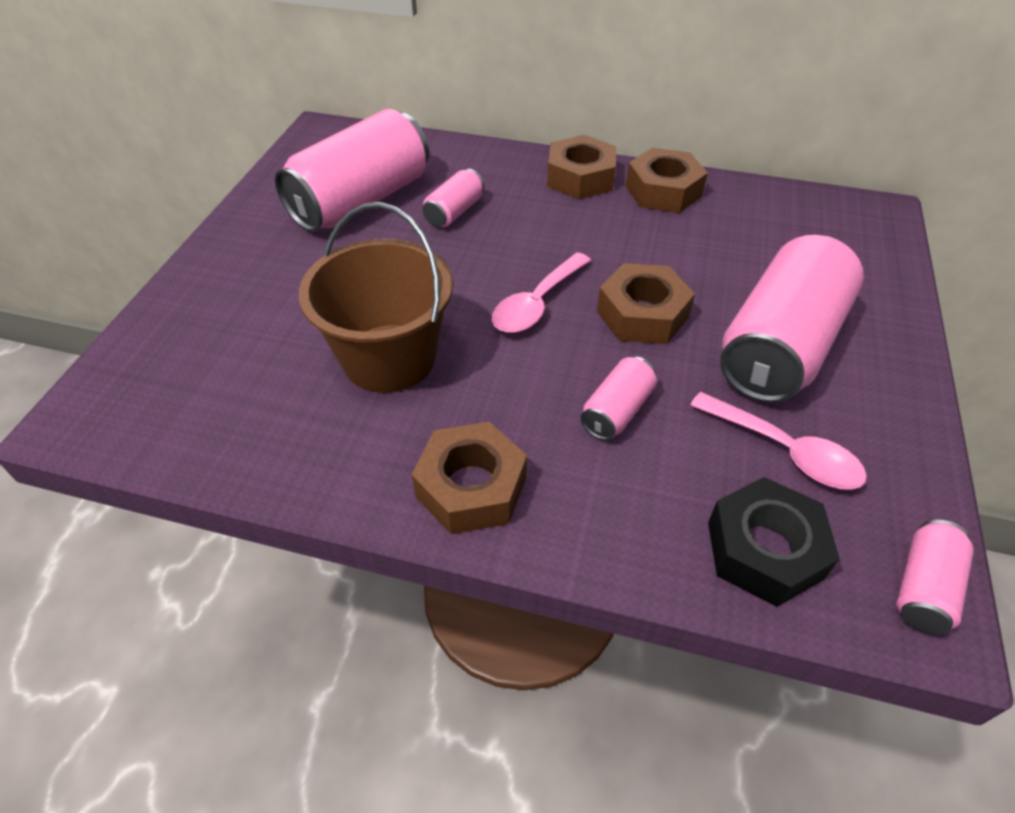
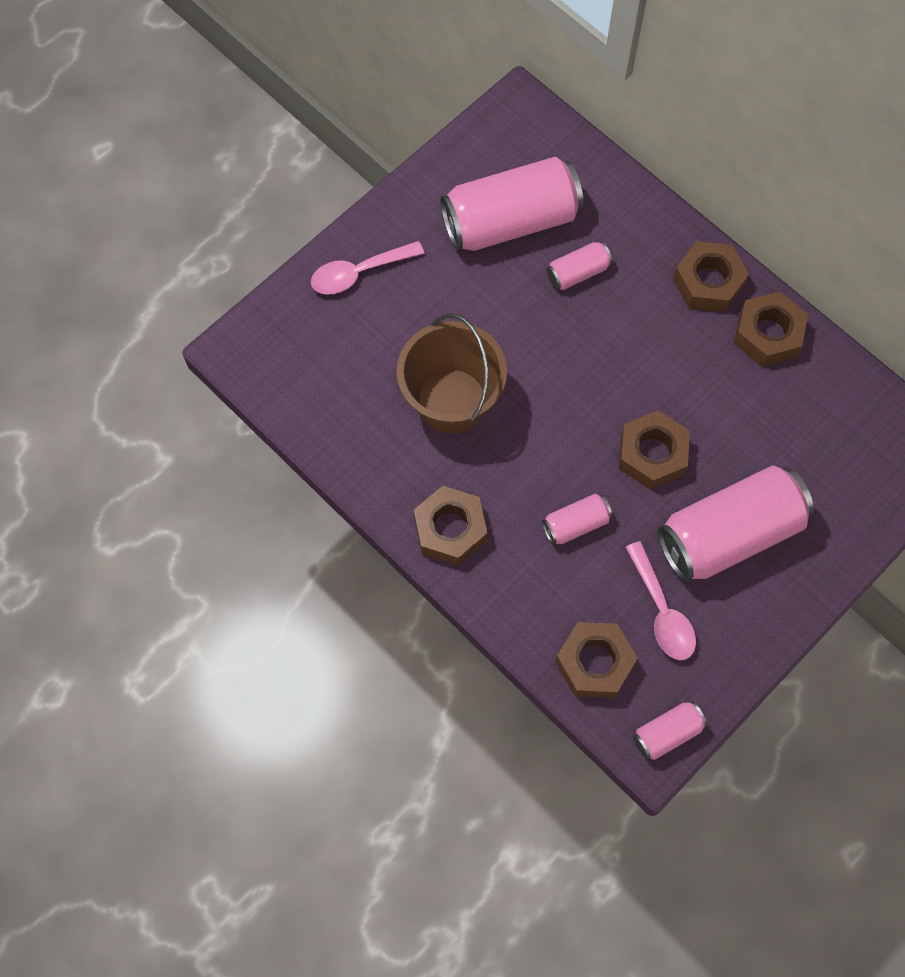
camera: 30 degrees right, 20 degrees up
(537, 304) = (582, 404): pink spoon -> pink spoon (359, 273)
(764, 550) = (594, 663): black nut -> brown nut

